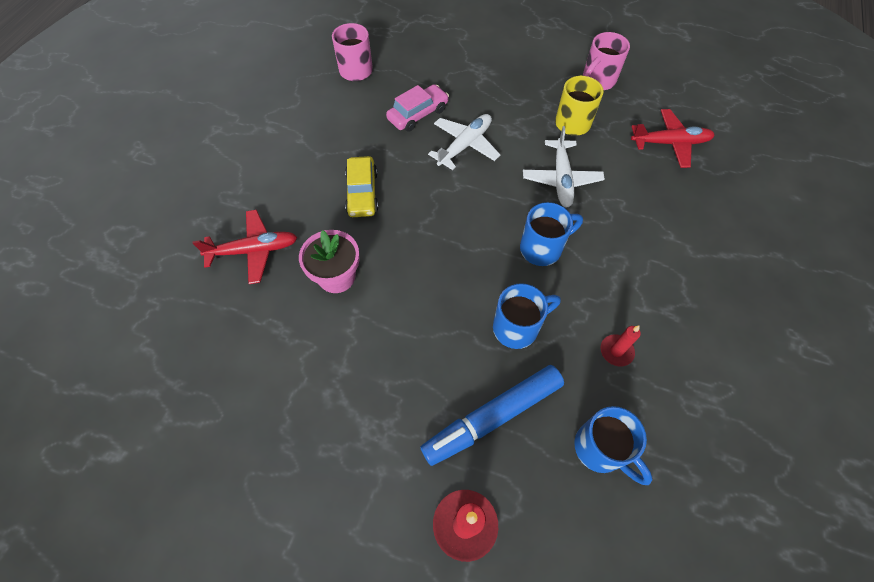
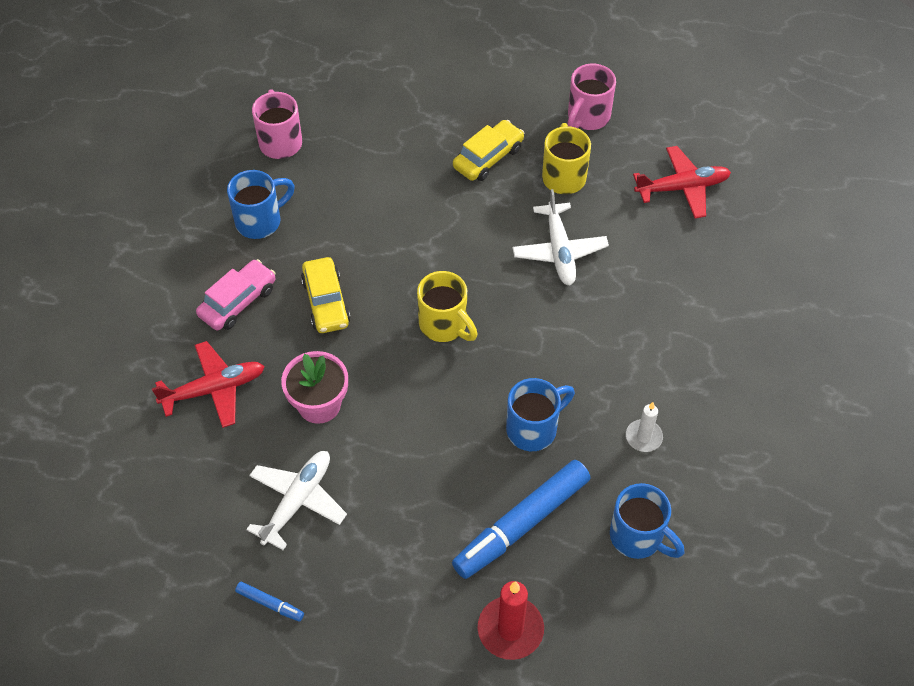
camera: 10 degrees left, 5 degrees down
(248, 455) = (270, 604): none -> blue marker
(418, 114) = (372, 192): pink car -> pink car (238, 302)
(455, 226) = (444, 325): none -> yellow mug
(465, 145) = (438, 225): white plane -> white plane (297, 501)
(514, 100) = (488, 157): none -> yellow car
(542, 248) = (549, 337): blue mug -> blue mug (260, 221)
(616, 351) = (643, 437): red candle -> white candle

